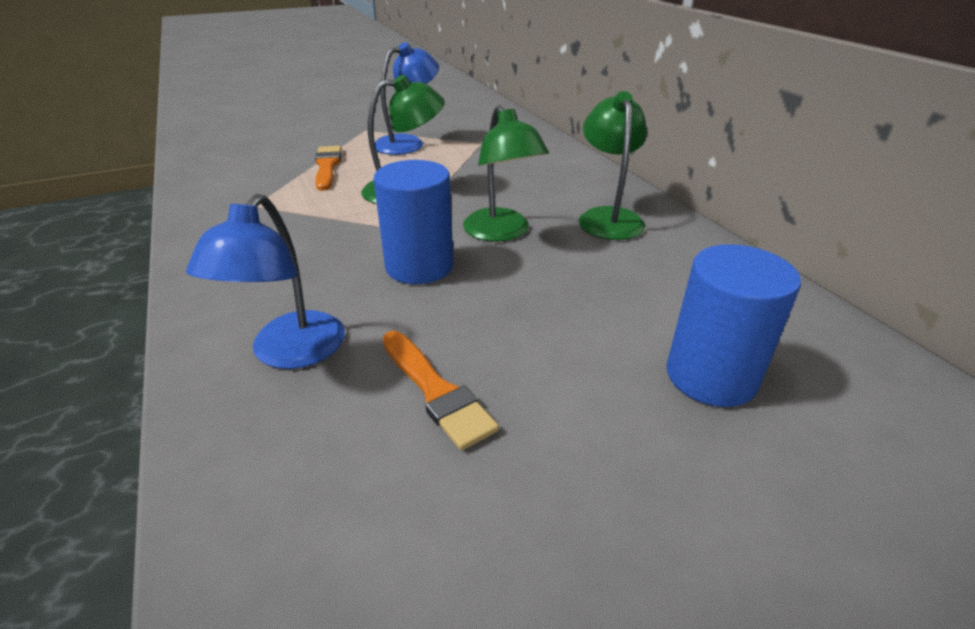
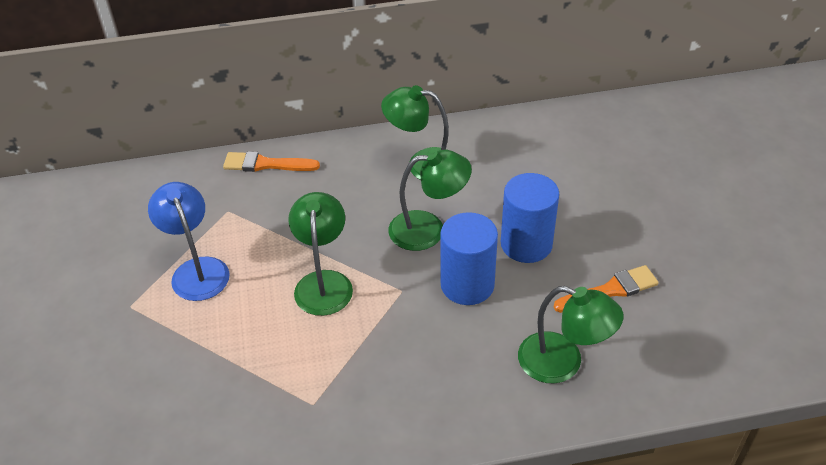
camera: 75 degrees left, 10 degrees up
(290, 353) = (563, 363): blue lamp -> green lamp
(327, 166) = (233, 343): orange brush -> orange brush (266, 164)
(711, 376) = (611, 175): blue cylinder -> blue cylinder (526, 244)

